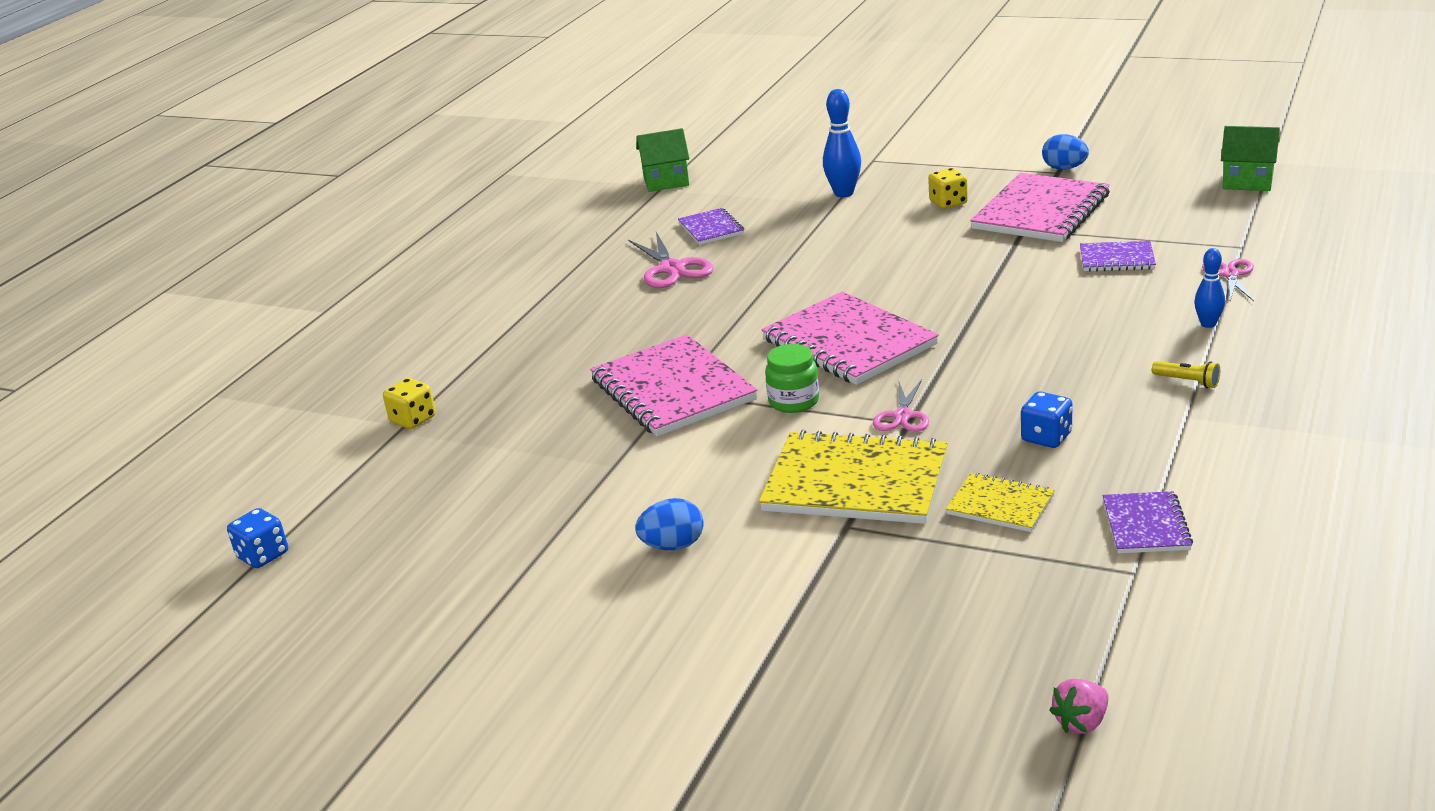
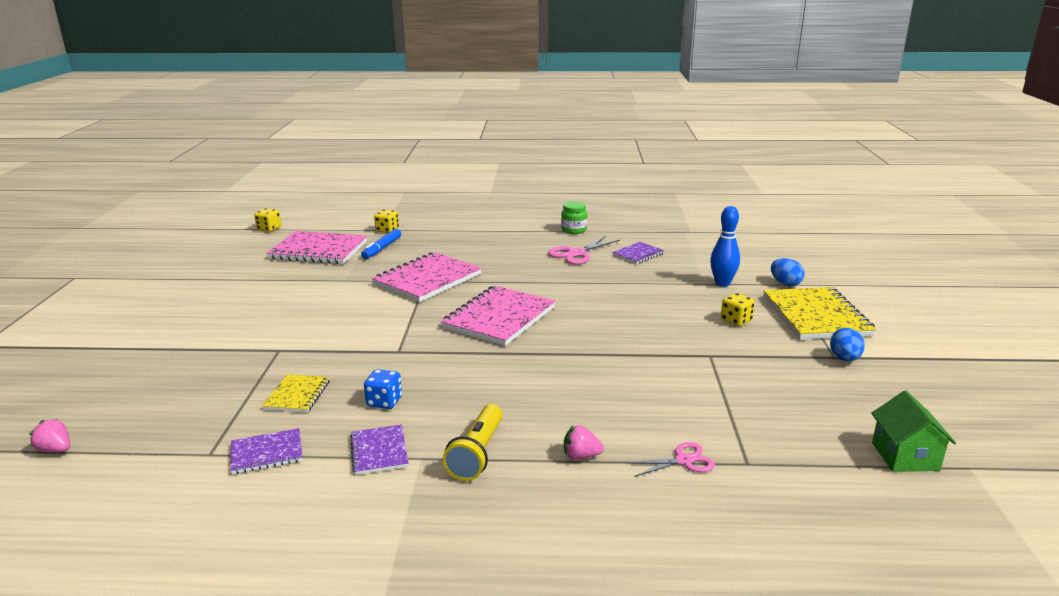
camera: 65 degrees right, 5 degrees down
(263, 555) = (269, 229): blue dice -> yellow dice
(500, 427) = (382, 248): none -> blue marker
(666, 181) = (698, 231): green house -> none
(673, 546) = (264, 308): blue egg -> blue egg (785, 284)
(794, 401) = (420, 313): green jar -> green jar (574, 230)
(856, 482) = (326, 345): yellow notebook -> yellow notebook (816, 316)
(902, 416) = (407, 348): pink scissors -> none
(1041, 212) = (748, 359): pink notebook -> pink notebook (318, 250)
(1117, 259) = (681, 401): purple notebook -> purple notebook (379, 451)
(1187, 381) = (477, 454): yellow flashlight -> yellow flashlight, size x1.92
(1208, 324) = (581, 456): blue bowling pin -> pink strawberry

